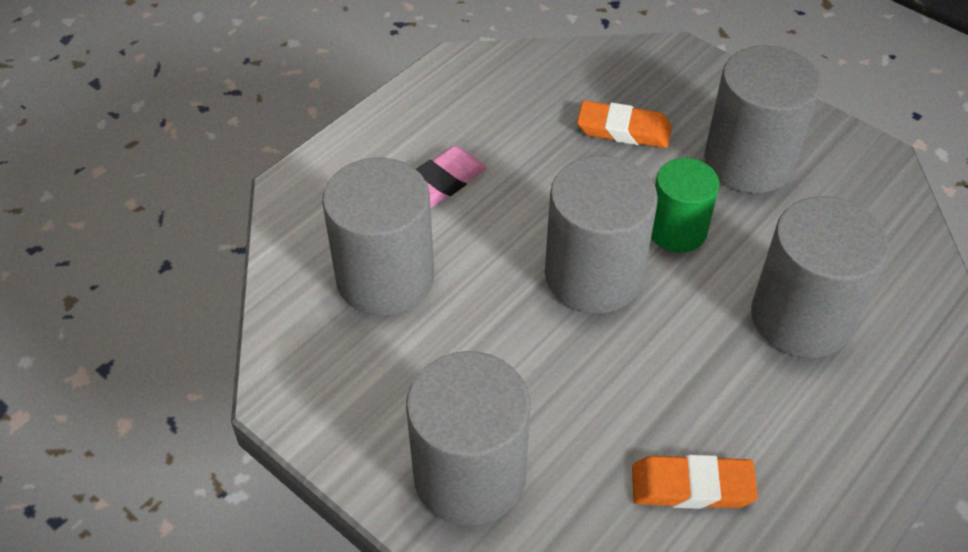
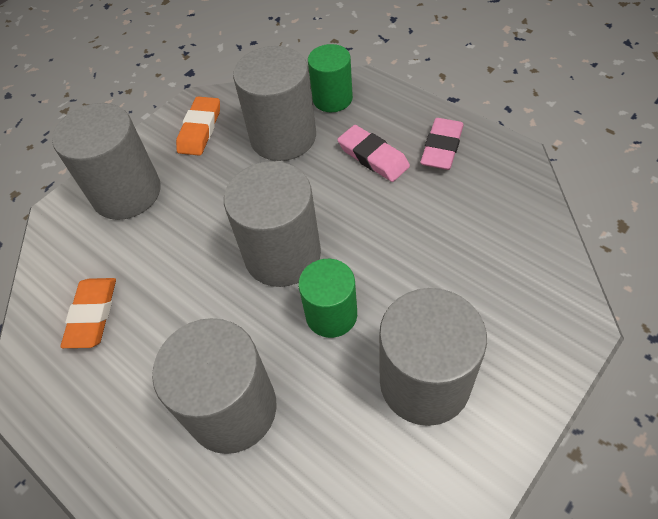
camera: 95 degrees right, 5 degrees up
(318, 221) = (332, 99): none -> green cylinder
(435, 120) = (442, 147): none -> pink eraser
(623, 130) = (452, 275): orange eraser -> orange eraser (200, 129)

